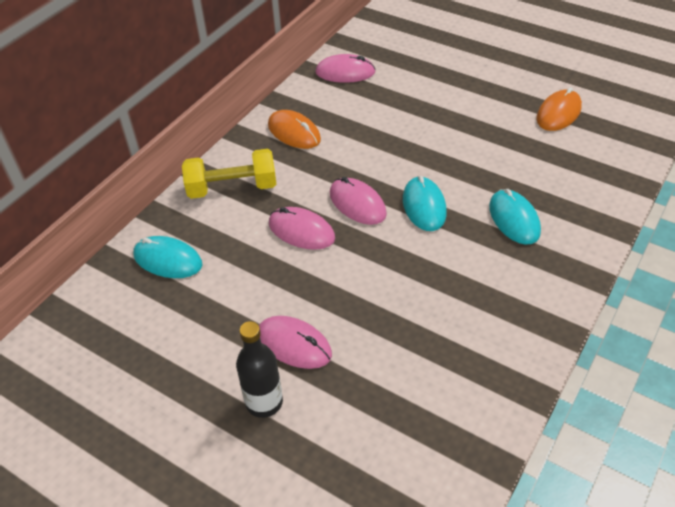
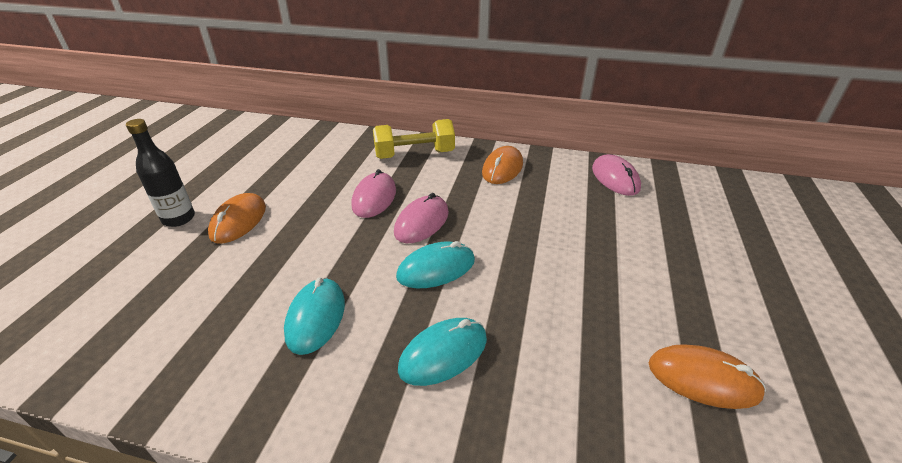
camera: 70 degrees right, 10 degrees down
(168, 260) = (327, 146): turquoise mouse -> turquoise mouse (316, 317)
(232, 188) = (414, 155): yellow dumbbell -> yellow dumbbell turned 75 degrees counterclockwise
(294, 344) = (238, 221): pink mouse -> orange mouse

